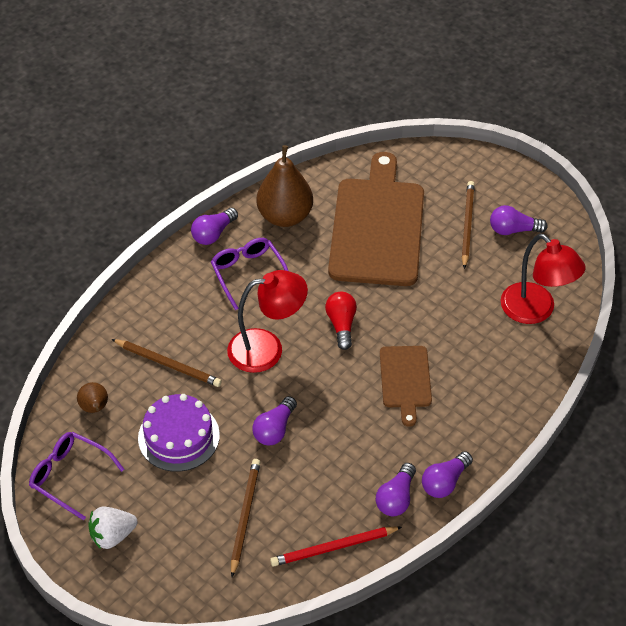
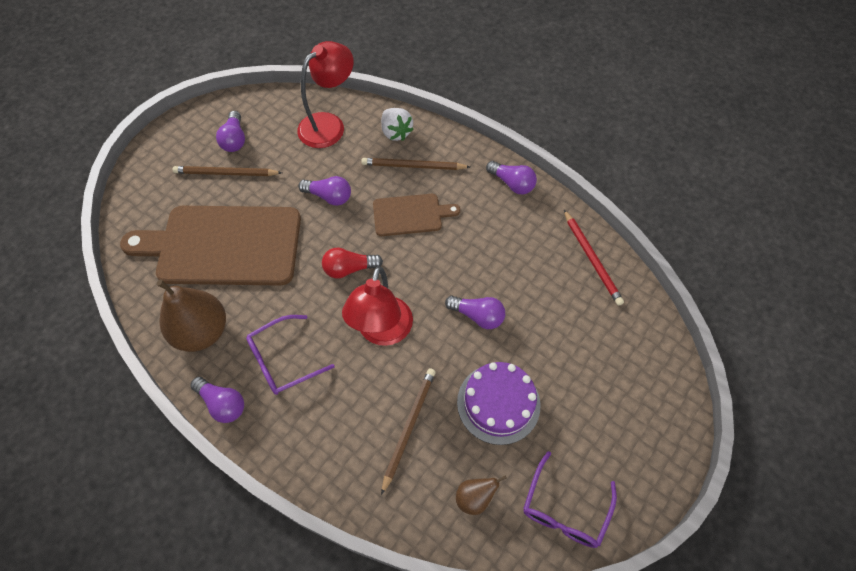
camera: 95 degrees left, 10 degrees up
(112, 535) = (624, 450): white strawberry -> white strawberry (396, 132)
(245, 517) = (577, 332): brown pencil -> brown pencil (413, 166)
(267, 348) = (382, 332): red lamp -> red lamp turned 150 degrees counterclockwise
(396, 498) = (534, 216): purple light bulb -> purple light bulb (329, 197)

